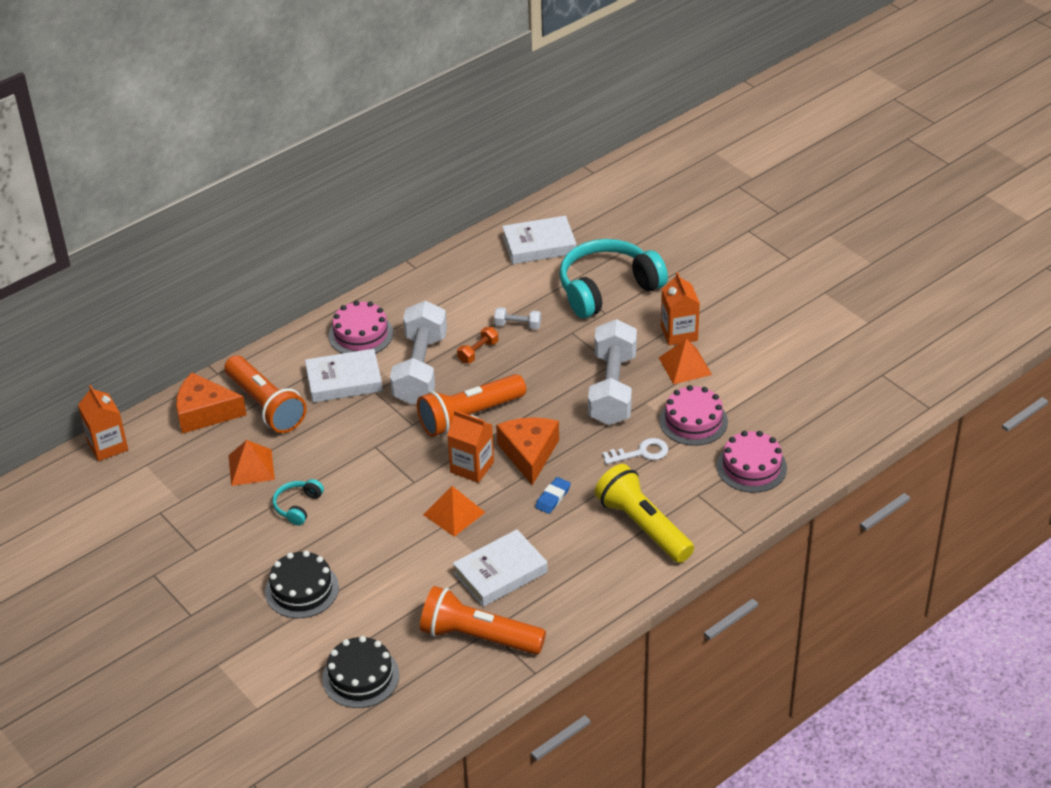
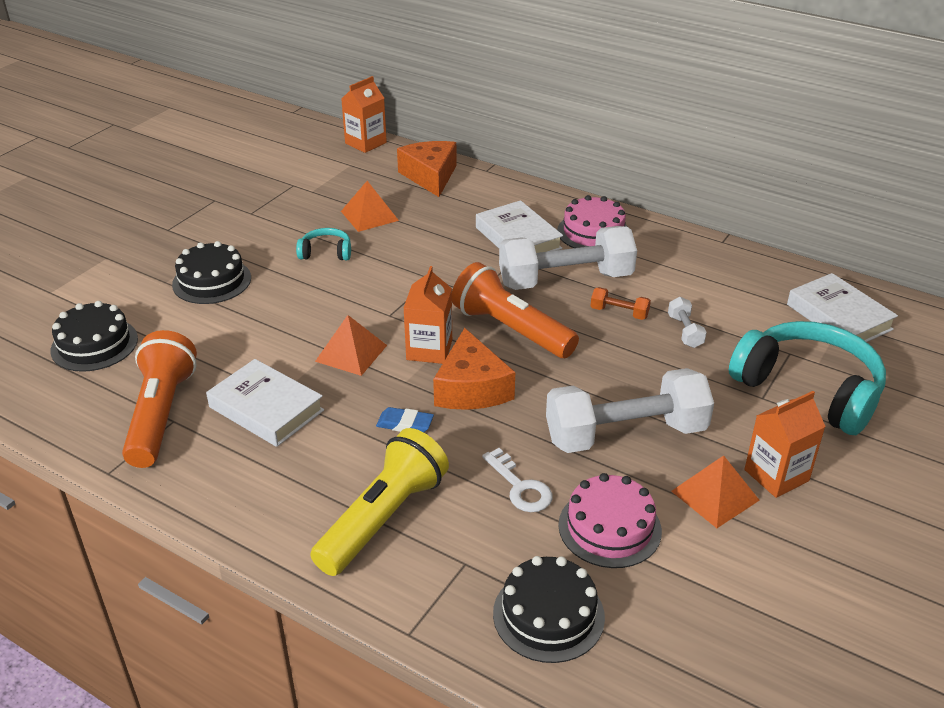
camera: 70 degrees right, 5 degrees down
(265, 405) = (457, 204): orange flashlight -> none
(529, 454) = (471, 388): orange cheese -> orange cheese turned 105 degrees clockwise
(751, 467) = (548, 615): pink cake -> black cake

